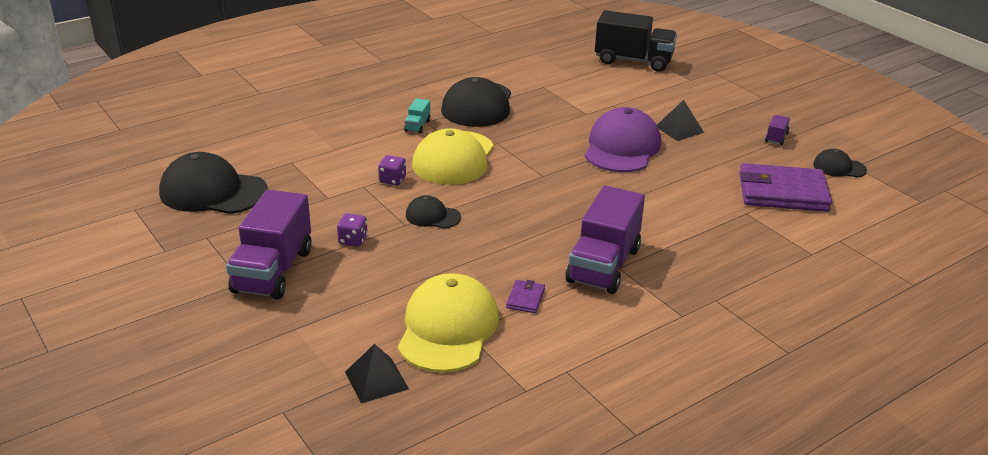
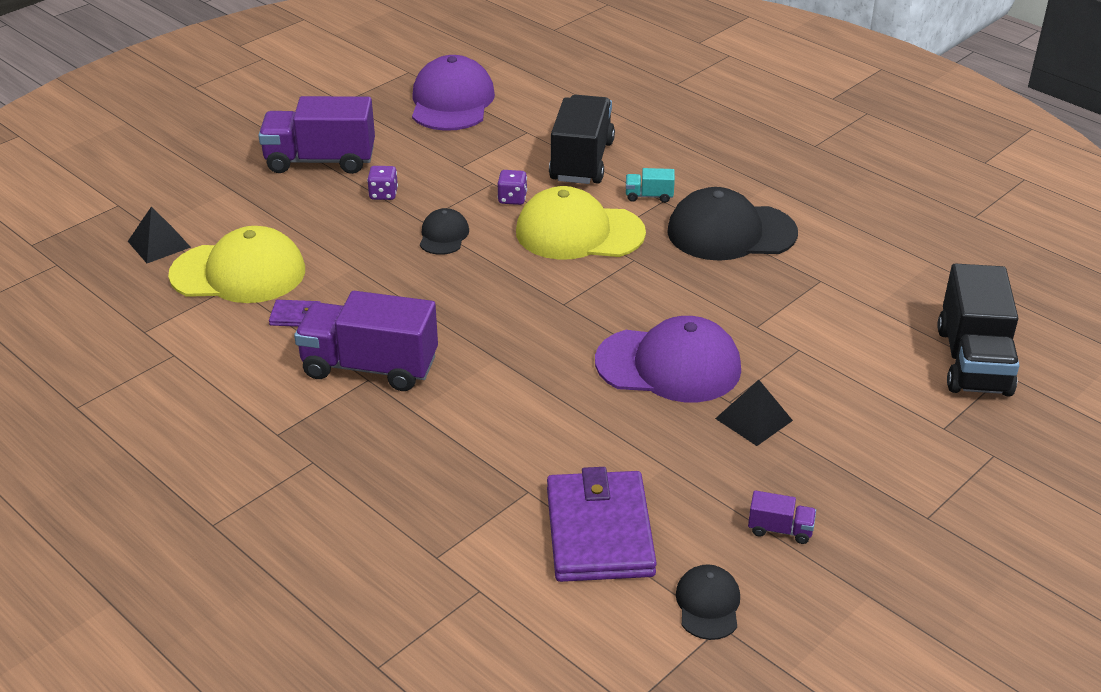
camera: 80 degrees right, 5 degrees up
(213, 192) = (452, 102): black cap -> purple cap
(353, 145) = (581, 161): none -> black truck

